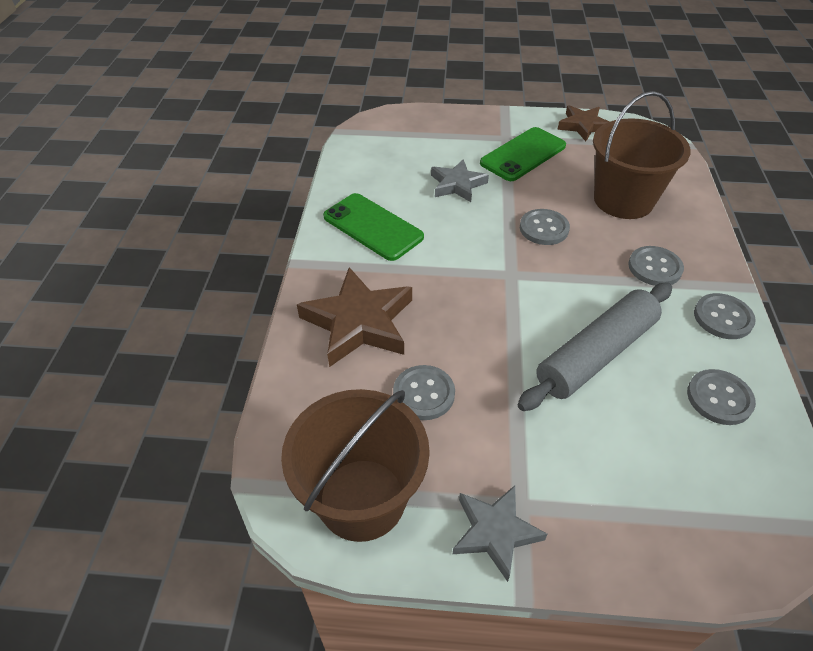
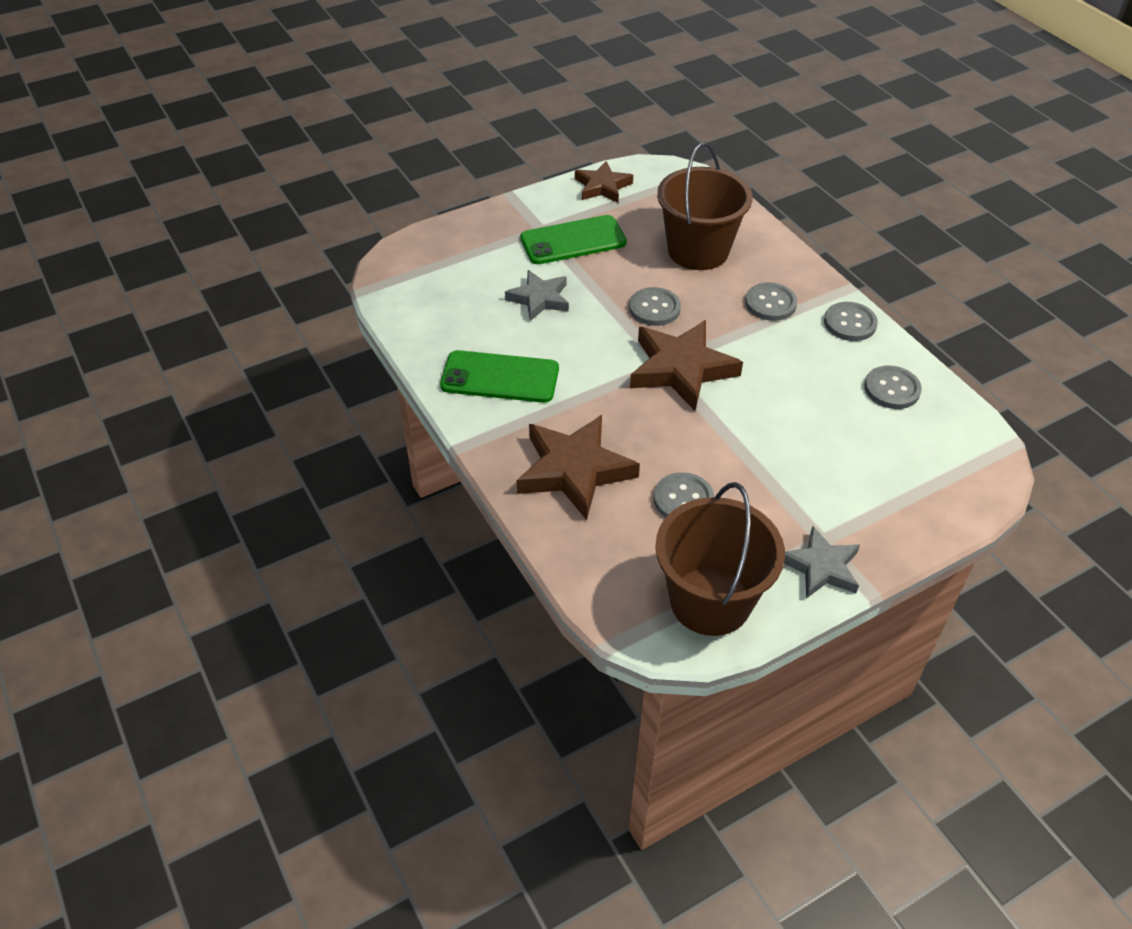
camera: 35 degrees left, 0 degrees up
(523, 155) = (573, 241): green phone -> green phone turned 60 degrees clockwise
(523, 285) = (681, 369): none -> brown star
(596, 354) = (784, 399): grey rolling pin -> none

